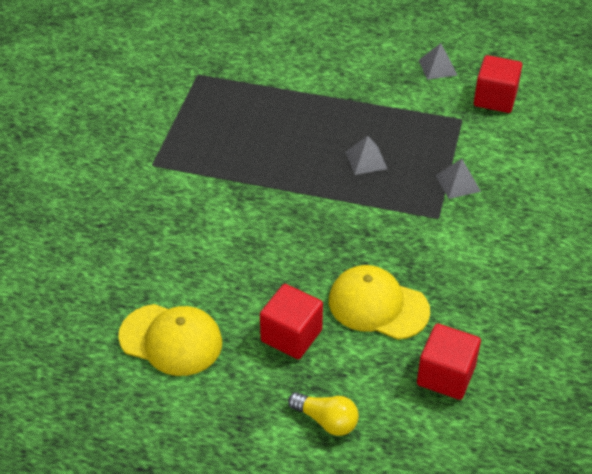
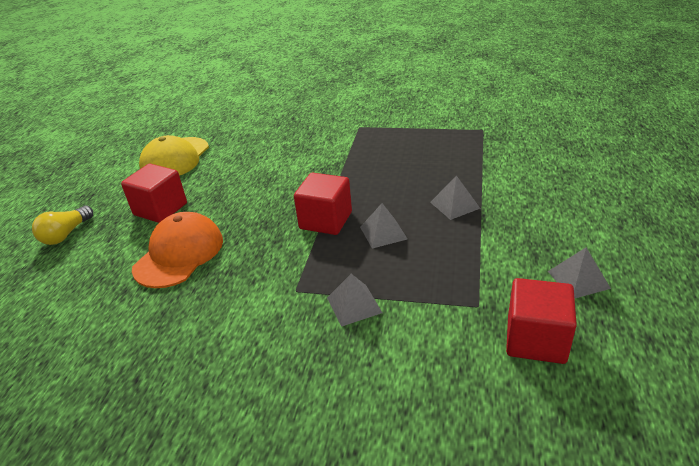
camera: 90 degrees right, 10 degrees down
(332, 112) = (454, 205): none -> grey pyramid
(378, 305) = (179, 254): yellow cap -> orange cap
(446, 375) = (78, 303): red cube -> red cube (325, 220)

